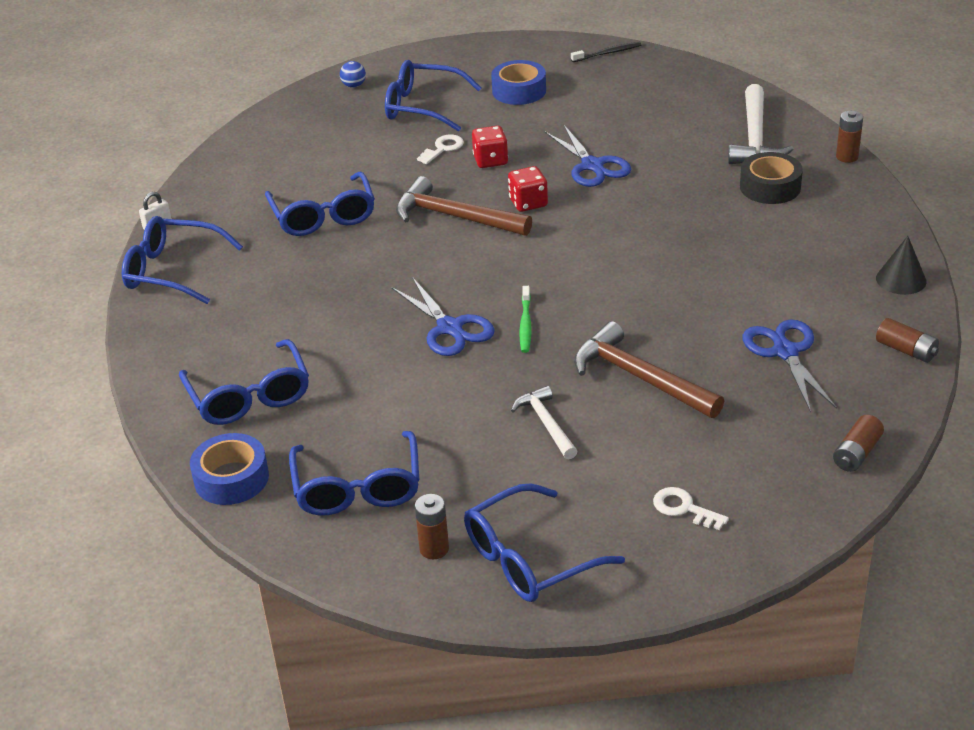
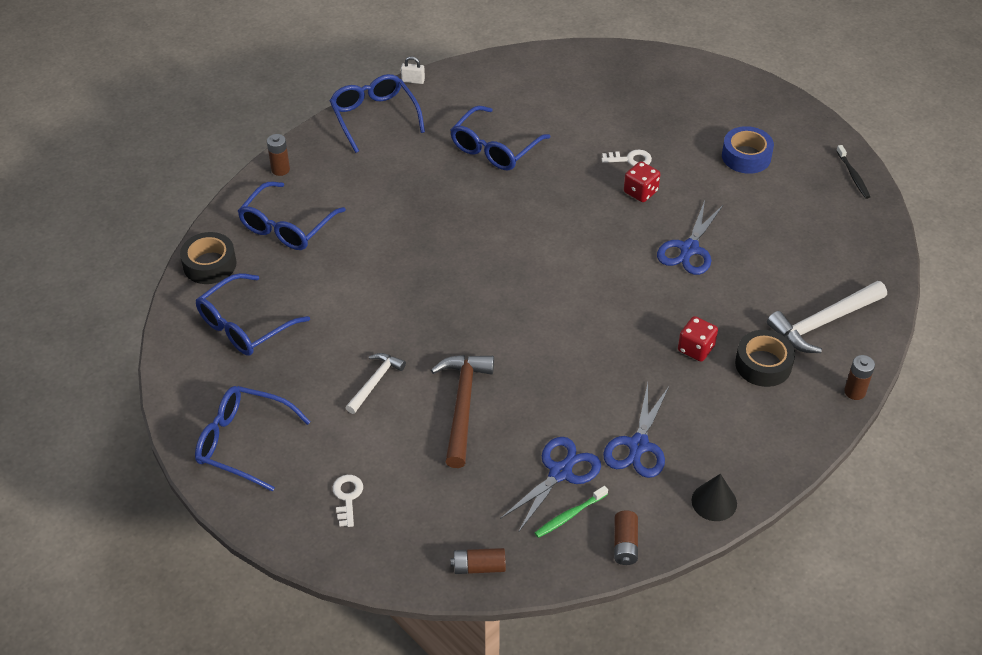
camera: 50 degrees right, 10 degrees up
(231, 478) = (209, 264): blue tape -> black tape
(354, 85) = (661, 70): blue ball -> none
(422, 107) = (671, 119): blue glasses -> none
(434, 549) = (218, 392): brown battery -> brown battery (280, 169)
(450, 328) = (432, 279): blue scissors -> blue scissors (638, 445)
(455, 217) = (555, 212): brown hammer -> none
(525, 324) = (469, 315): green toothbrush -> green toothbrush (570, 515)
(528, 203) = (608, 240): red dice -> red dice (696, 349)
(607, 53) = (853, 175): black toothbrush -> black toothbrush turned 45 degrees clockwise

